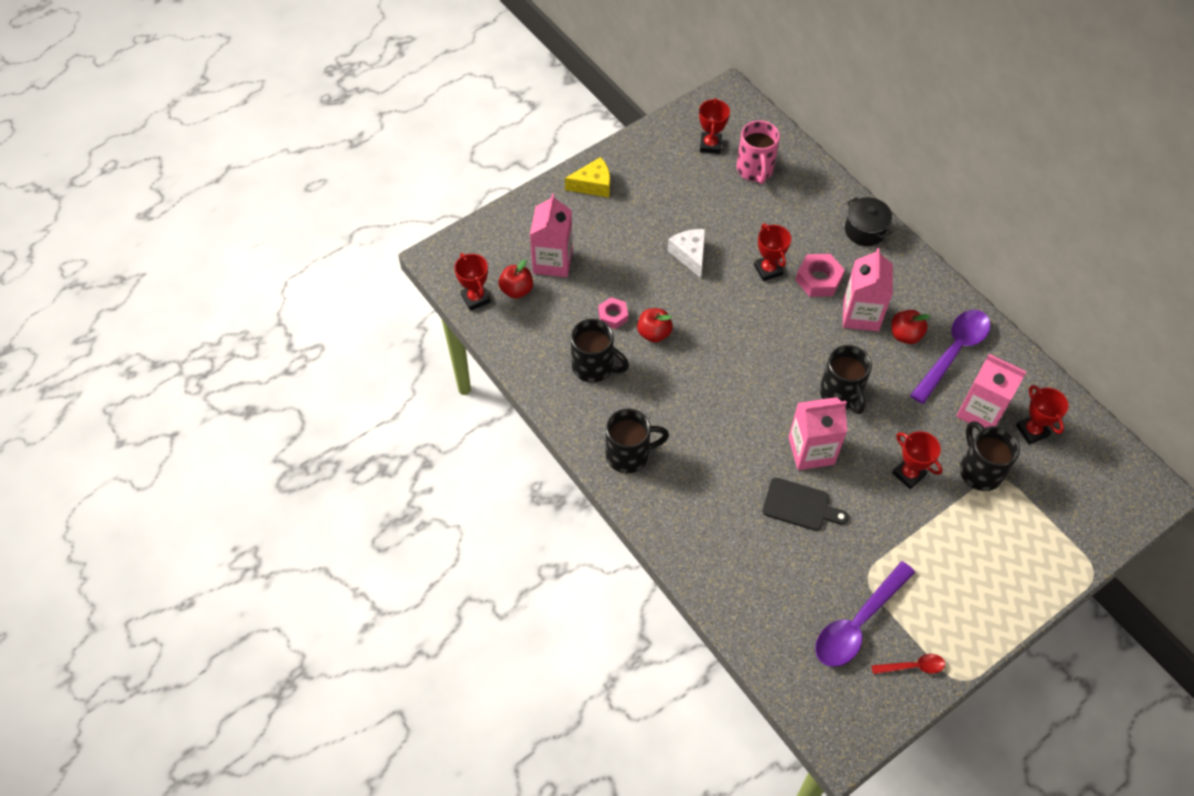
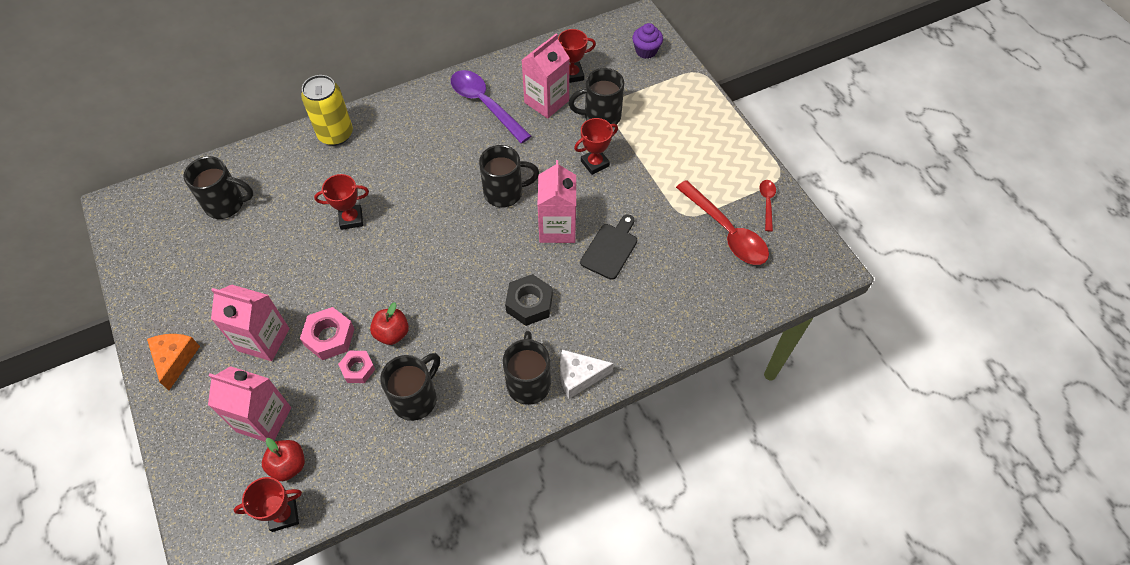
camera: 80 degrees left, 0 degrees up
(593, 185) = (175, 359): yellow cheese -> orange cheese
(690, 255) = (307, 282): white cheese -> white cheese (579, 376)
(710, 145) = (175, 236): red trophy -> none
(714, 440) = (529, 303): none -> black nut
(755, 170) = (226, 204): pink mug -> black mug
(818, 279) = (377, 181): pink nut -> pink nut (329, 337)
(857, 623) = (726, 231): purple spoon -> red spoon
(861, 315) = (426, 159): pink carton -> pink carton (263, 339)
(864, 230) = (335, 134): black pot -> yellow can
(905, 335) = (458, 132): red apple -> none
(1105, 506) = (646, 51): none -> purple cupcake

